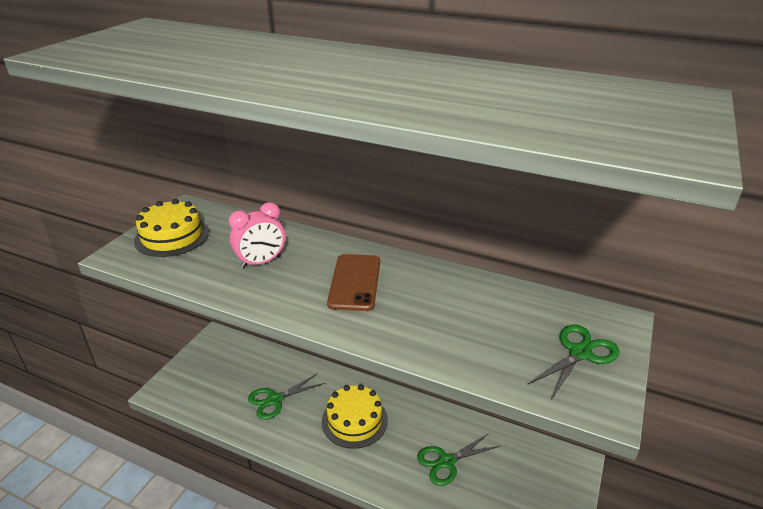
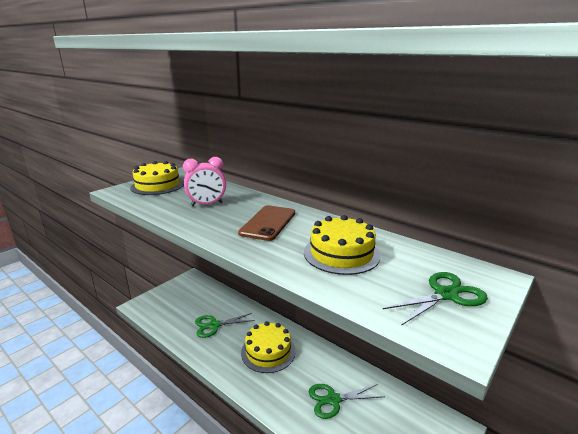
camera: 15 degrees right, 10 degrees down
(458, 316) = (341, 253): none -> yellow cake

